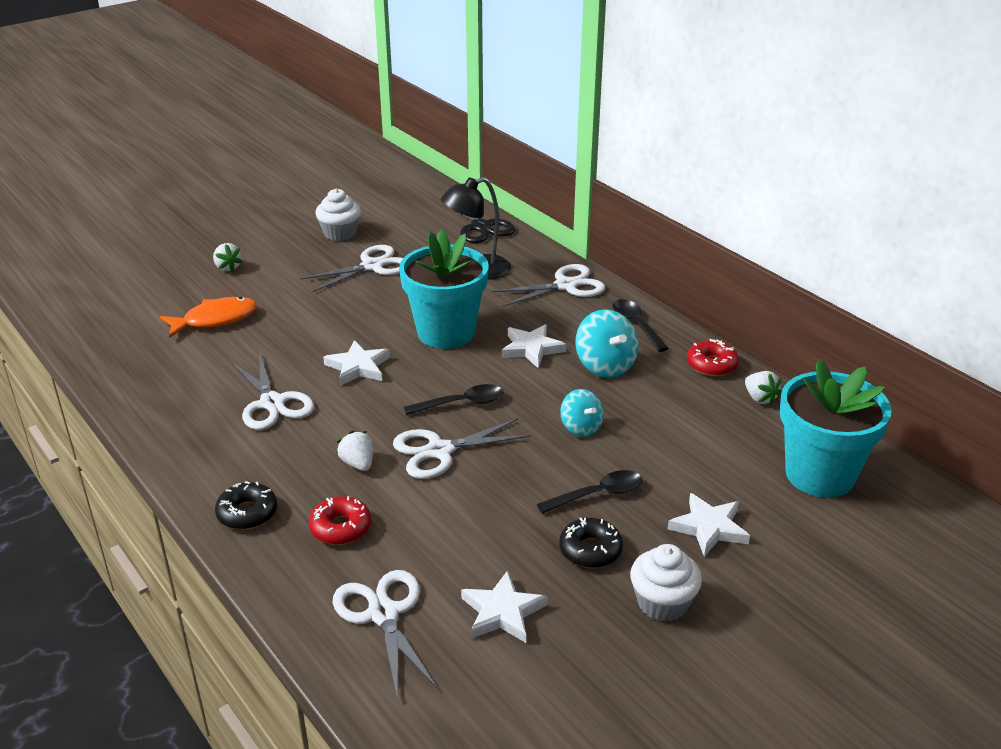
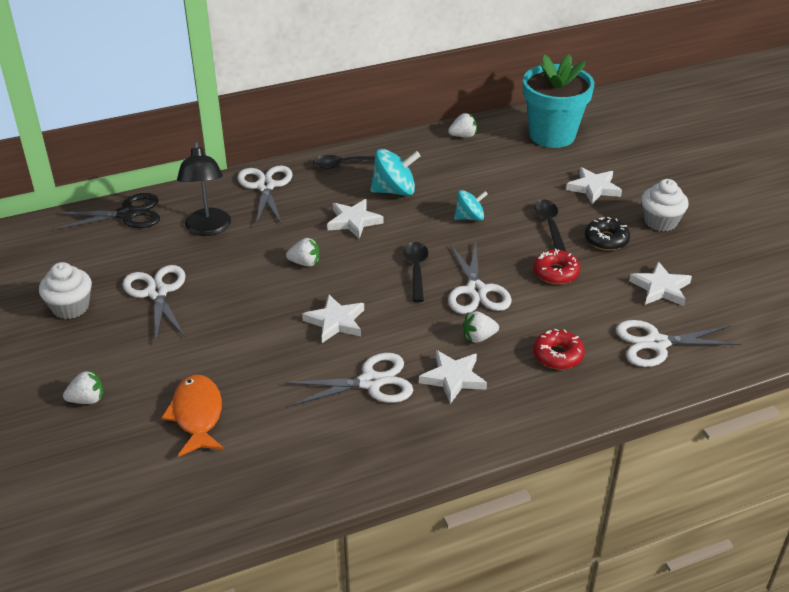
camera: 75 degrees left, 5 degrees up
(247, 513) = (527, 408): black donut -> none
(287, 454) = (453, 378): none -> white star
(446, 332) = (305, 263): turquoise flower pot -> white strawberry
(711, 365) = (415, 145): red donut -> red donut (555, 273)

